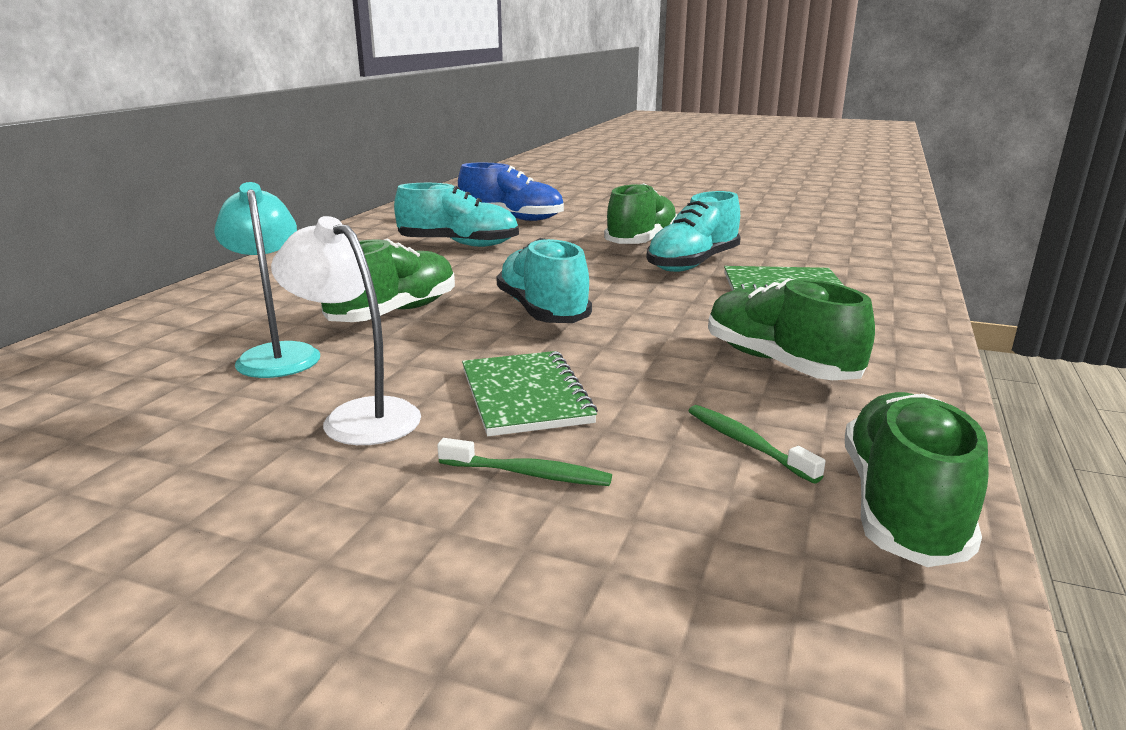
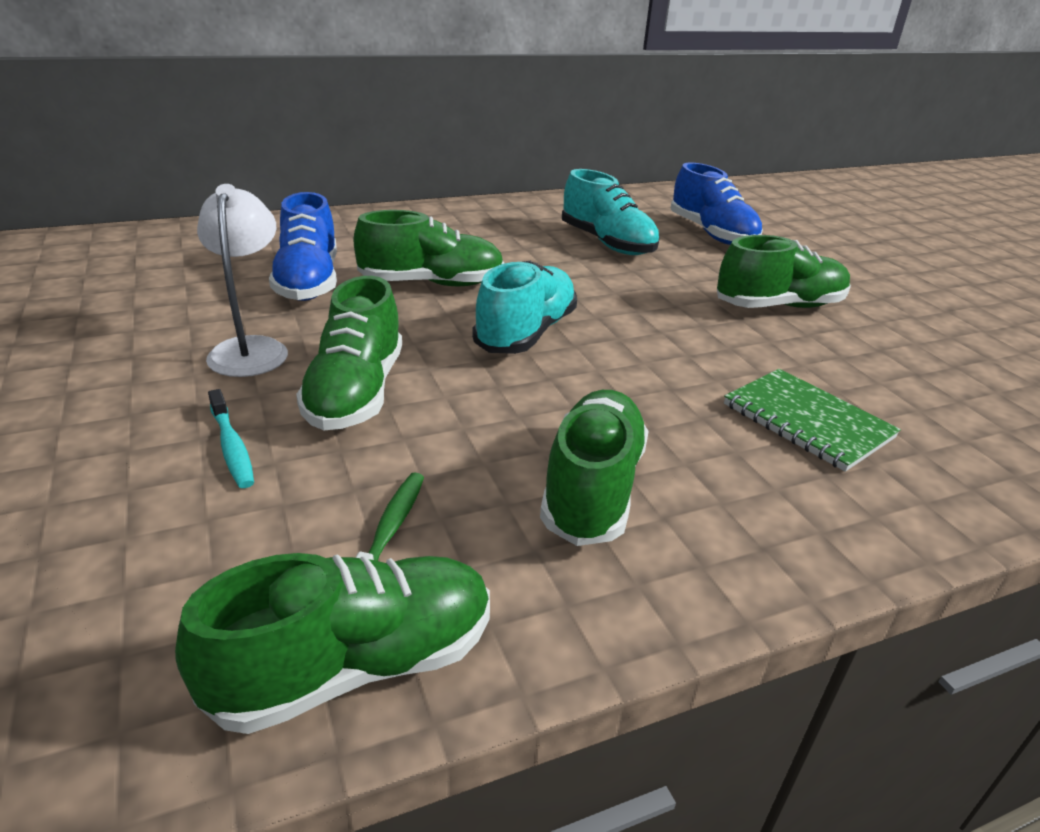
camera: 45 degrees right, 10 degrees up
(277, 354) = (308, 282): turquoise lamp -> blue shoe
(525, 396) = (356, 393): green notebook -> green shoe
(529, 474) = (232, 447): green toothbrush -> turquoise toothbrush
(693, 264) = (771, 352): turquoise shoe -> none

